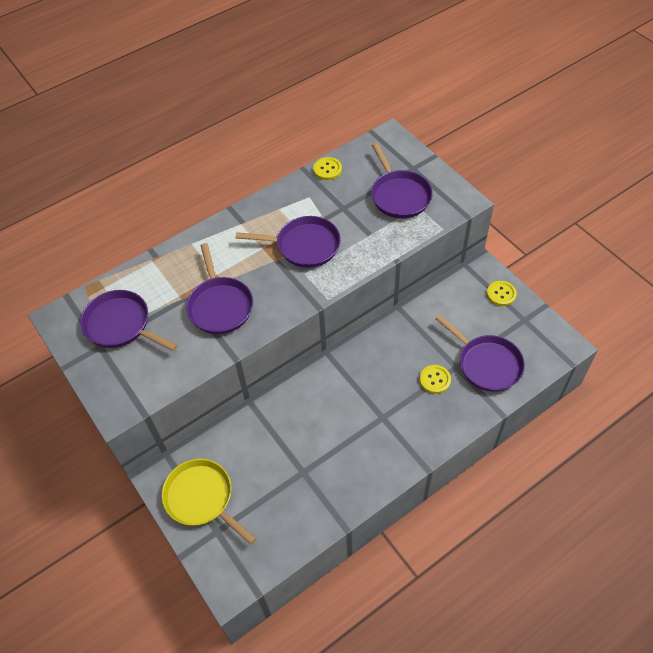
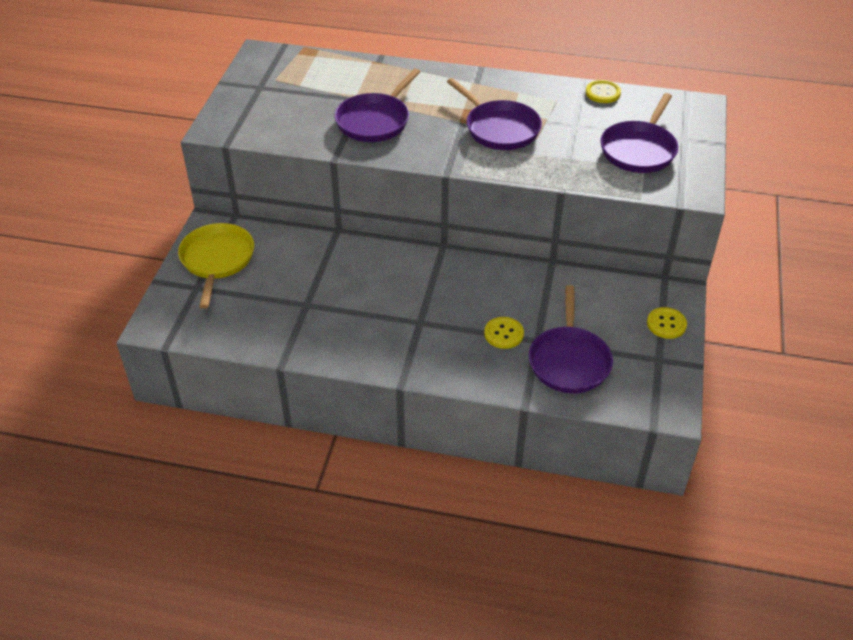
camera: 45 degrees right, 10 degrees down
(121, 325) = (292, 84): purple pan -> none

